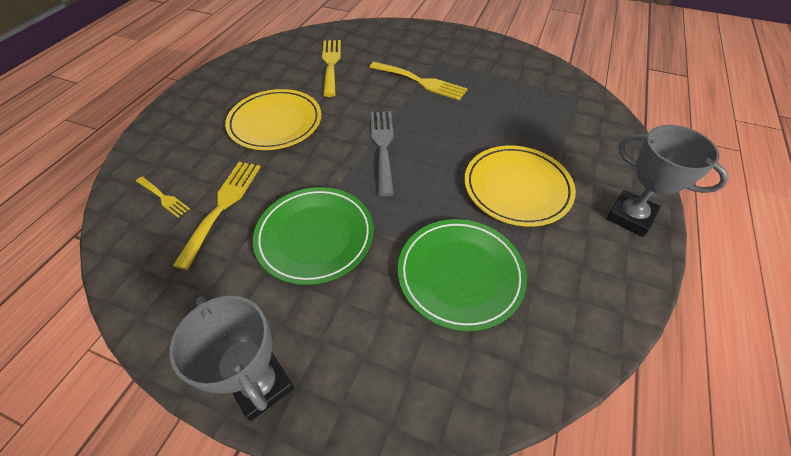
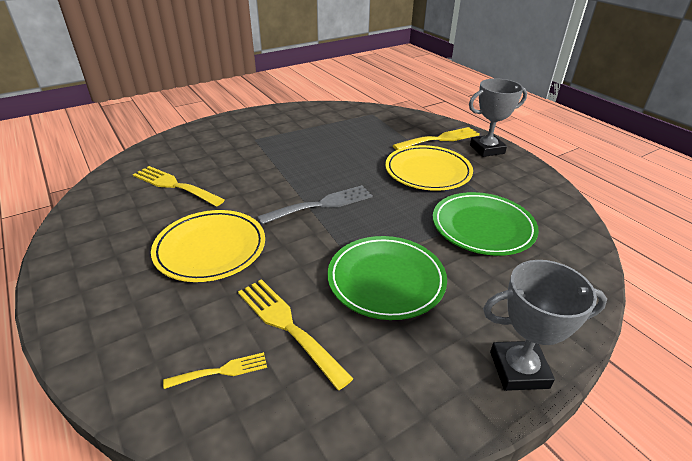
camera: 55 degrees left, 15 degrees down
(383, 146) = (321, 204): grey fork -> grey fork turned 120 degrees clockwise
(421, 82) = (269, 156): yellow fork -> yellow fork (440, 139)

